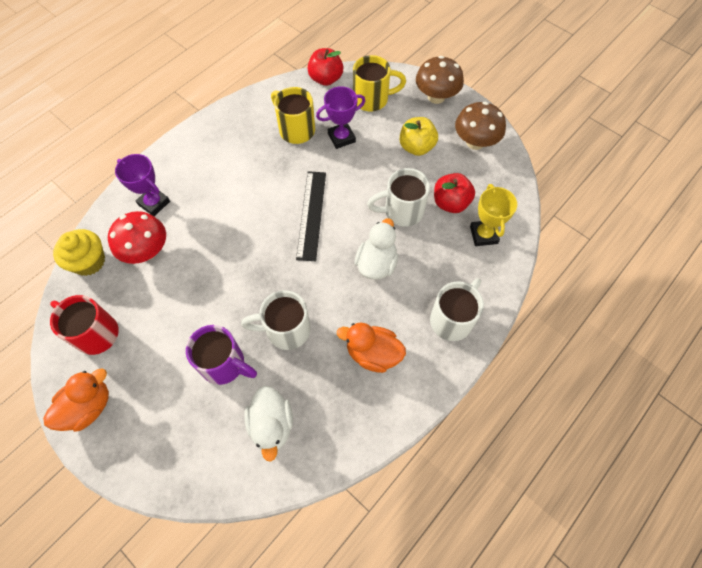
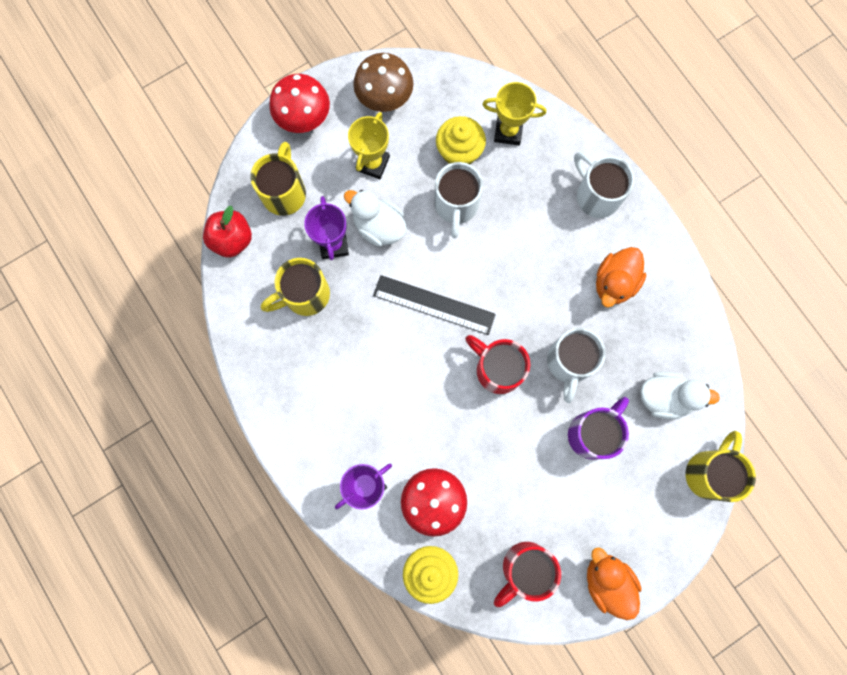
camera: 75 degrees left, 15 degrees up
(204, 486) = (709, 472): none -> yellow mug
(267, 273) = (497, 369): none -> red mug
(376, 264) = (514, 251): white duck -> white duck (379, 226)
(416, 147) = (373, 163): yellow apple -> yellow trophy
(436, 97) = (304, 117): brown mushroom -> red mushroom
(450, 203) = (459, 151): red apple -> yellow cupcake

